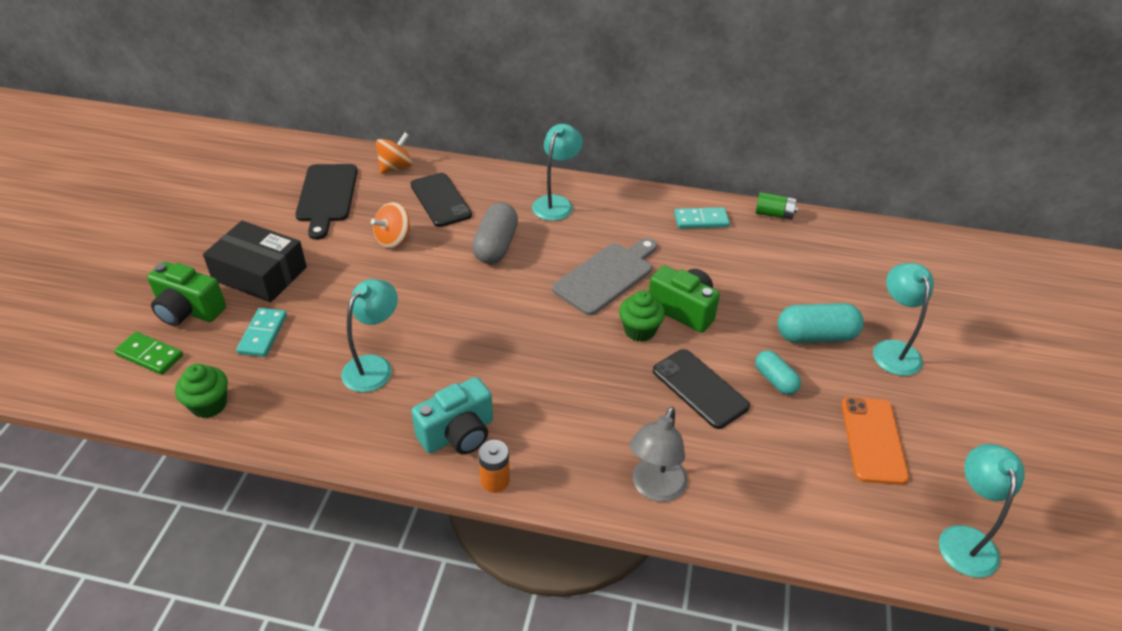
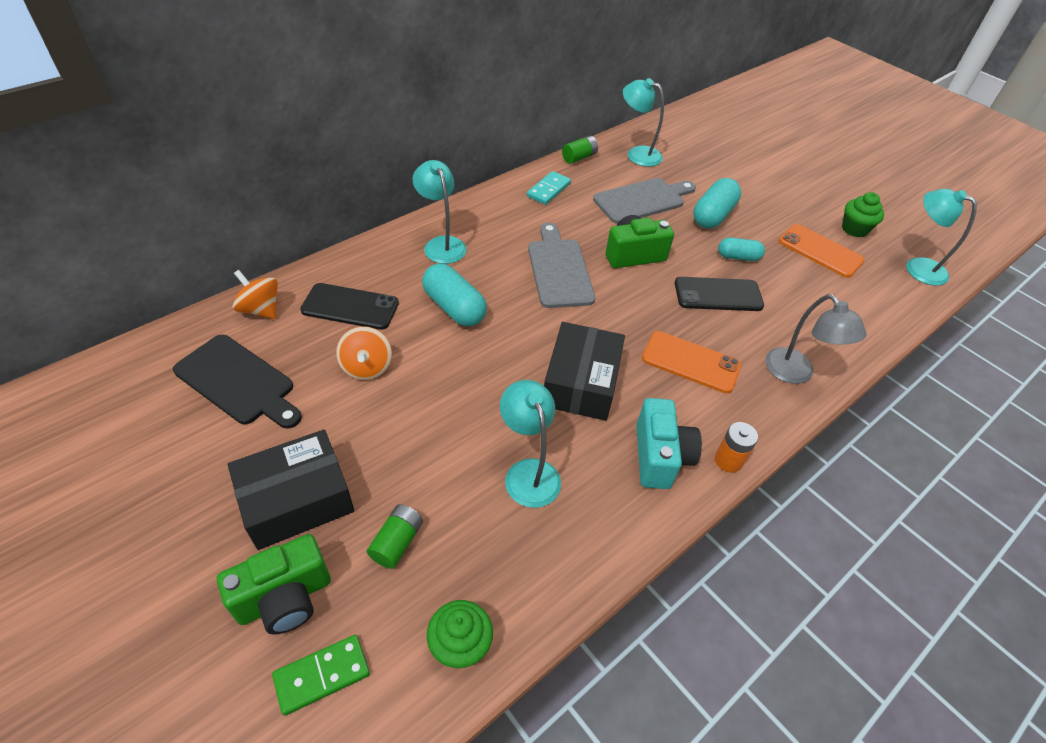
camera: 55 degrees left, 5 degrees up
(263, 334) = (397, 542): turquoise domino -> green battery
(395, 167) = (260, 309): orange spinning top -> orange spinning top turned 45 degrees counterclockwise
(491, 351) = (581, 382): none -> black box
(496, 246) = (454, 307): grey capsule -> turquoise capsule
(587, 407) = (690, 362): none -> orange phone
(639, 330) = (634, 288): green cupcake -> green cupcake (854, 229)
(770, 280) = (642, 200): none -> grey cutting board
(893, 350) = (751, 195): turquoise lamp -> turquoise lamp (637, 154)

